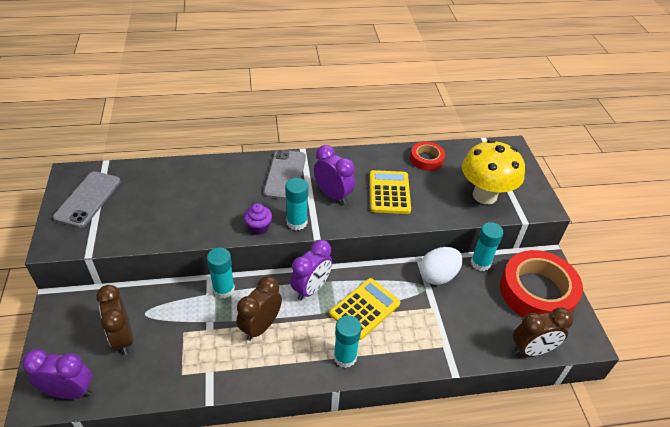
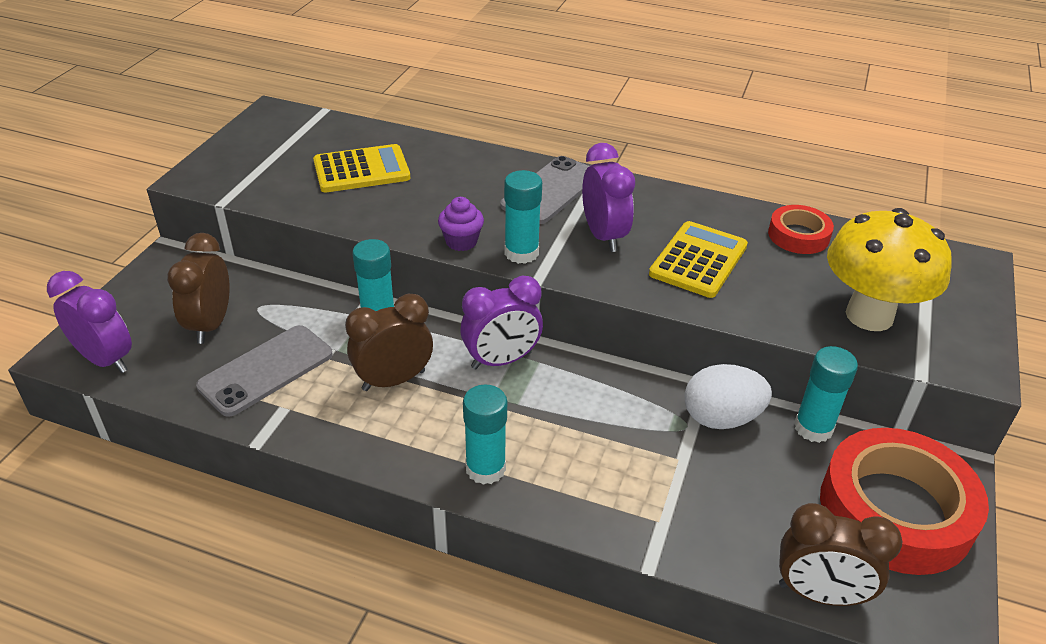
camera: 30 degrees right, 5 degrees down
(88, 199) = (270, 143): grey phone -> grey phone (266, 370)
(364, 309) = (564, 417): yellow calculator -> yellow calculator (361, 170)

